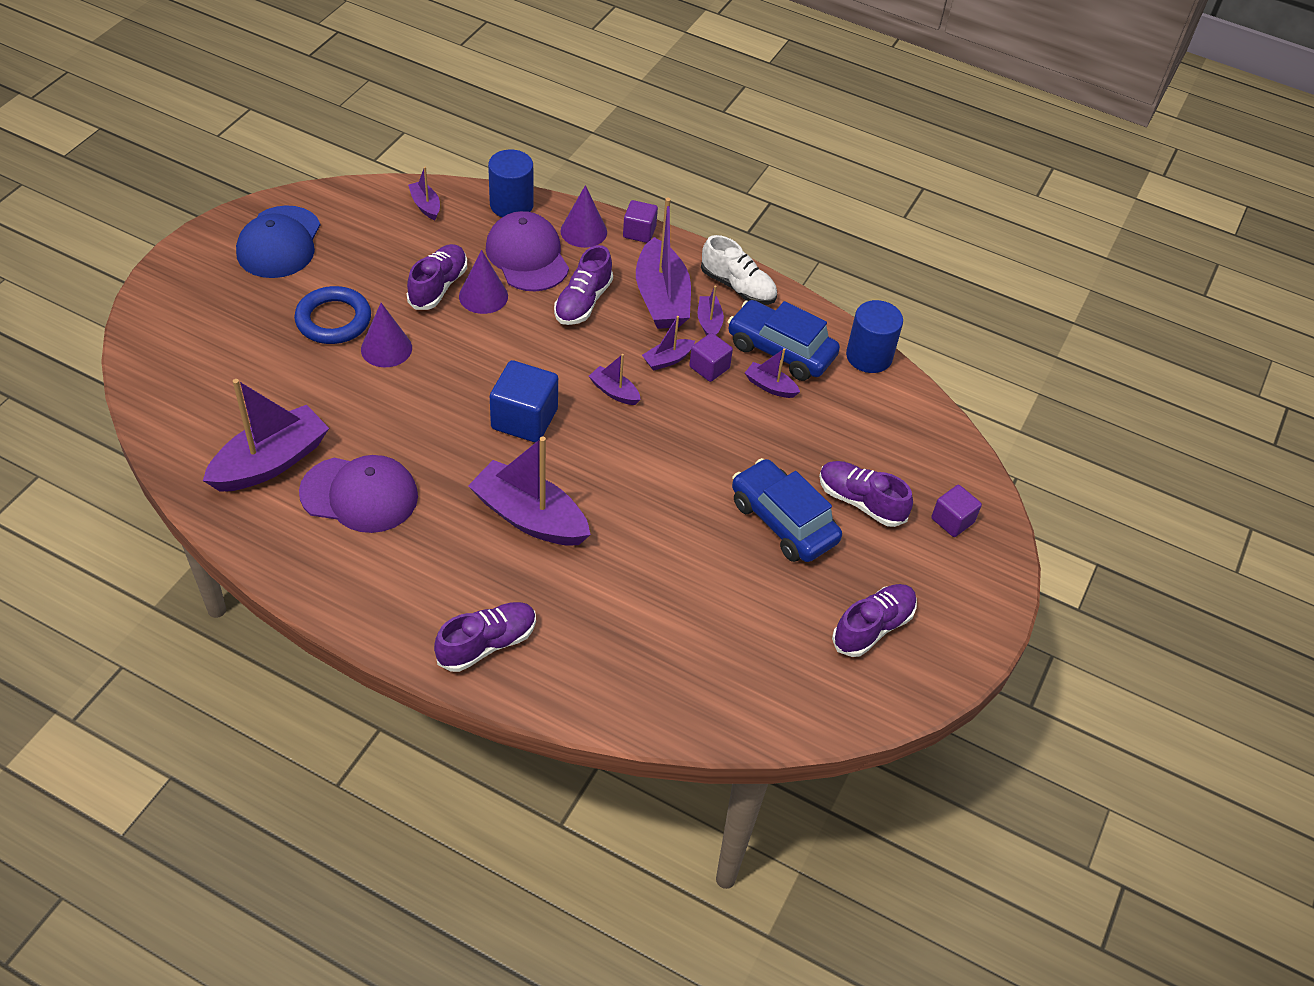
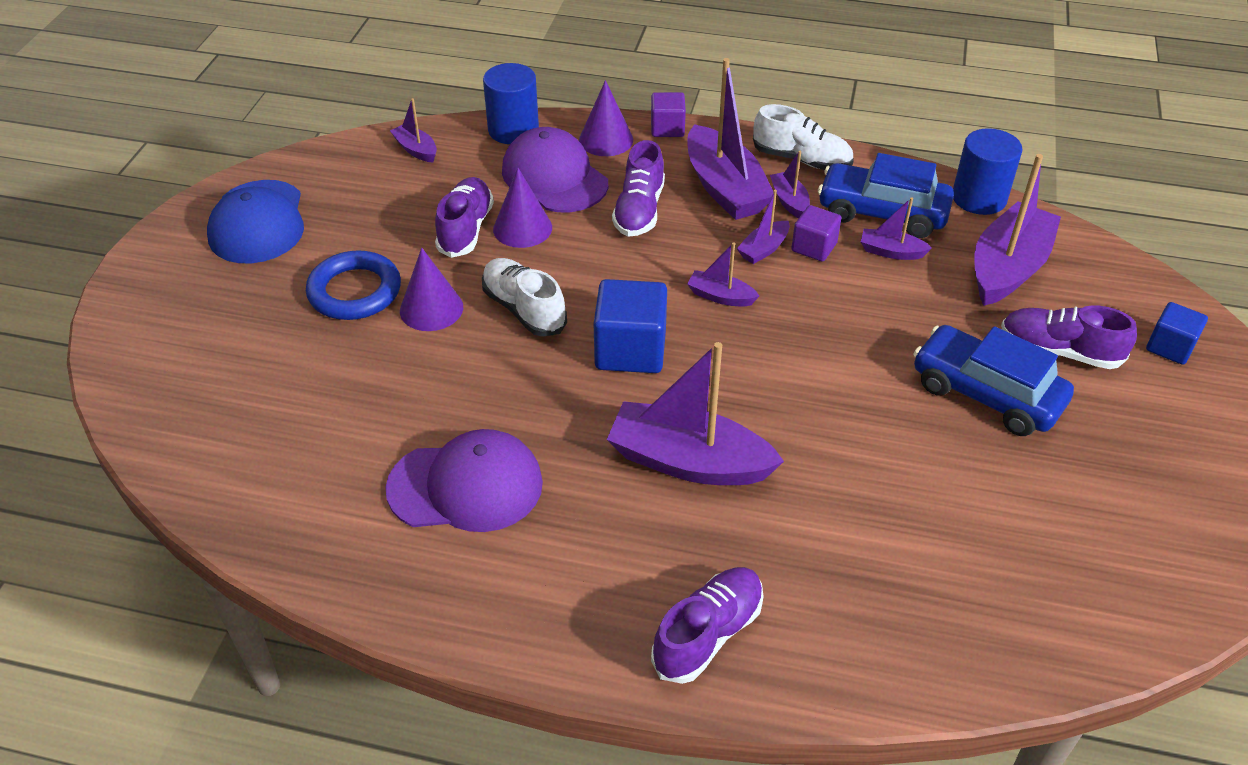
camera: 10 degrees left, 5 degrees down
(271, 462) = (336, 474): purple boat -> purple boat (1008, 268)
(457, 366) = (524, 309): none -> white shoe
(873, 627) = (1156, 490): purple shoe -> none
(952, 520) = (1170, 347): purple cube -> blue cube

